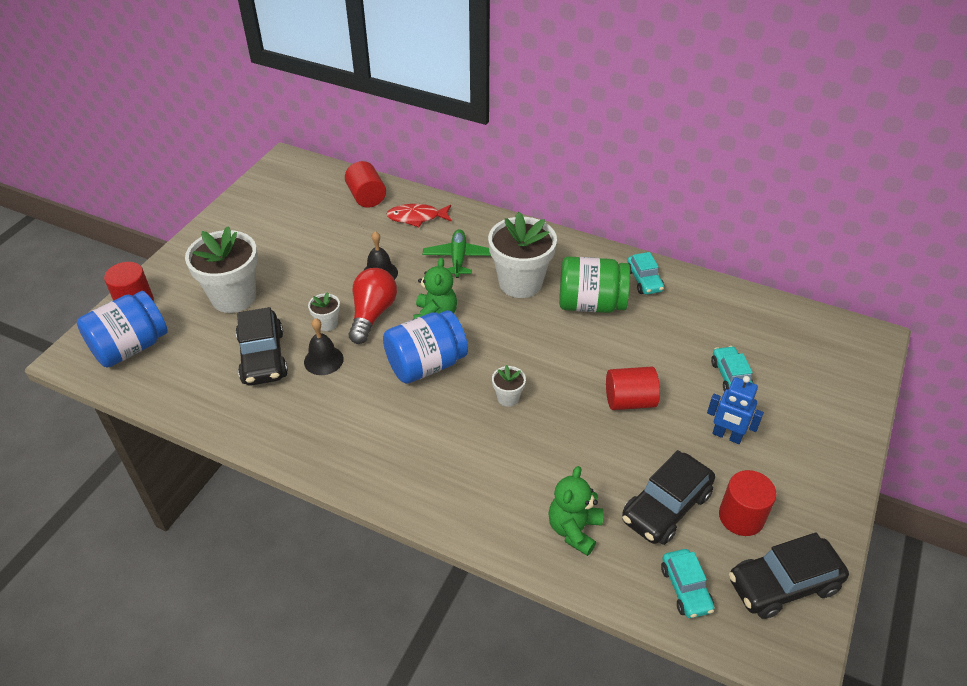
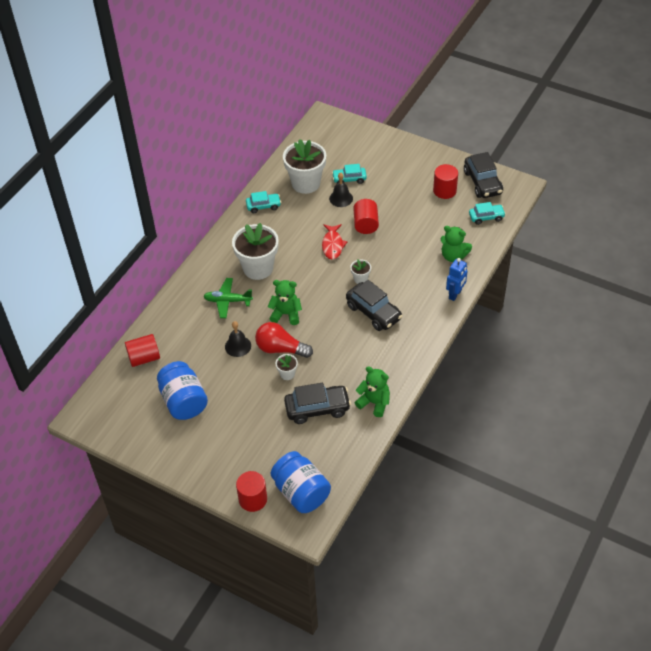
camera: 85 degrees left, 5 degrees up
(234, 297) = (253, 434): white flower pot -> white flower pot (306, 183)
(262, 421) = (374, 403): none -> green teddy bear
(323, 360) = (322, 374): black bell -> black bell (341, 198)
(416, 217) = (176, 325): red fish -> red fish (333, 245)
(426, 365) = (330, 319): blue jar -> blue jar (183, 401)
(591, 304) = (282, 234): green jar -> none
(666, 507) = (439, 218): black car -> black car (373, 312)
(727, 436) = (392, 187): blue robot -> blue robot (455, 294)

